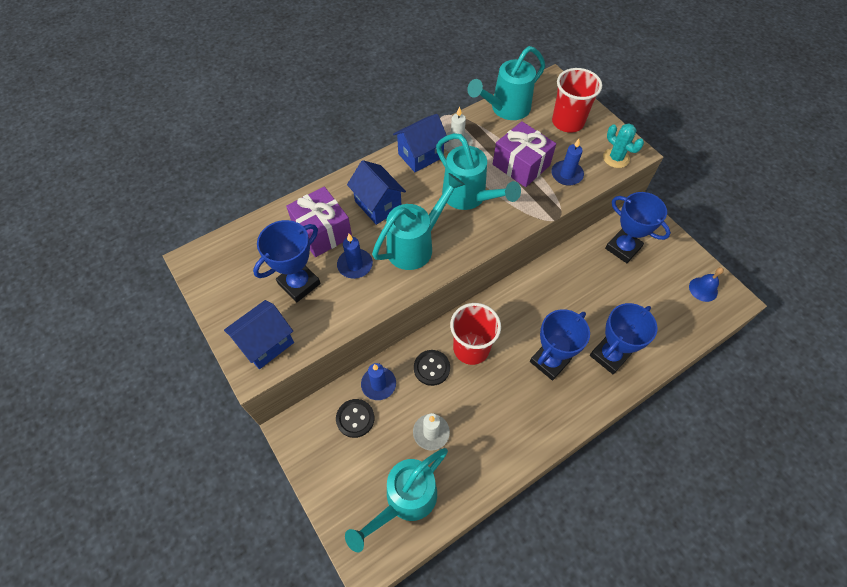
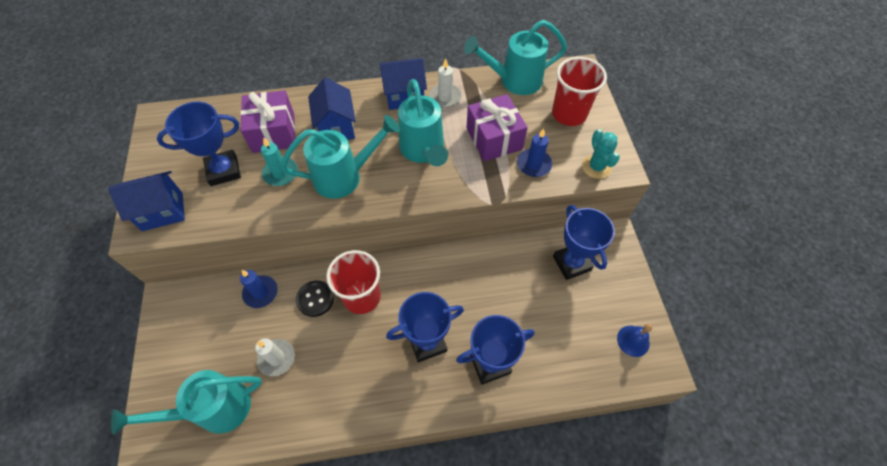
camera: 25 degrees right, 0 degrees up
(355, 265) = (280, 173): blue candle -> turquoise candle
(355, 418) = (222, 314): black button -> none

